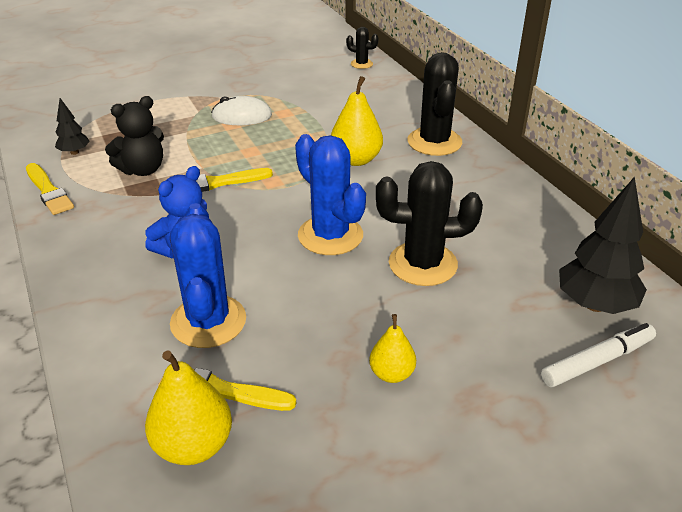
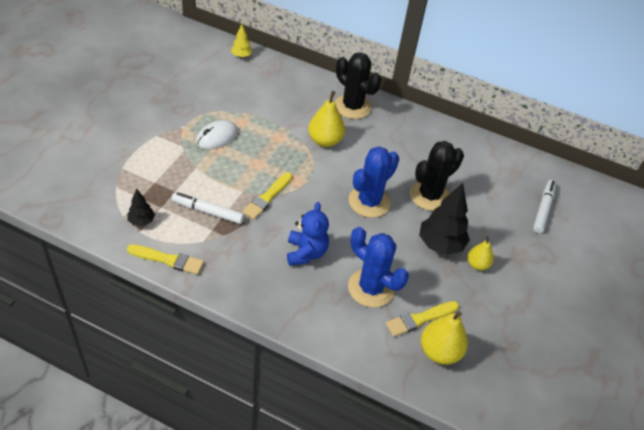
camera: 45 degrees left, 10 degrees up
(143, 170) = (208, 212): black teddy bear -> white marker
(330, 235) = (369, 202): blue cactus -> blue cactus turned 60 degrees counterclockwise
(361, 64) = (241, 56): black cactus -> yellow tree
(594, 304) = (517, 179): black tree -> black tree (440, 244)

